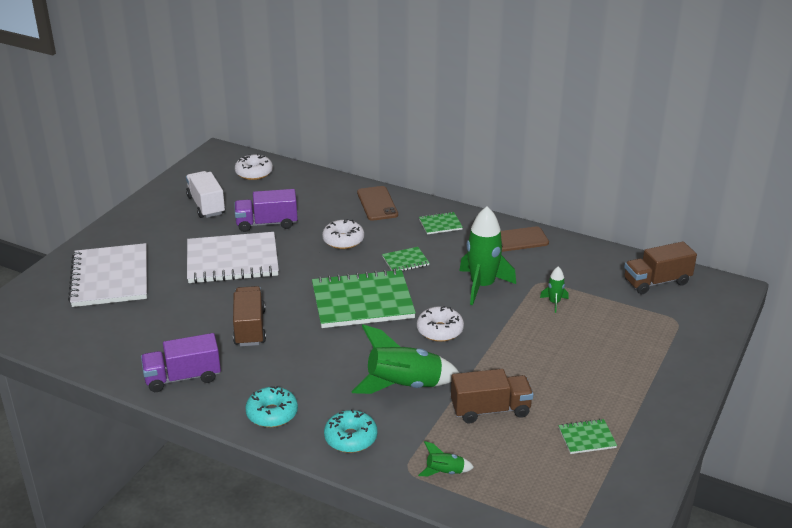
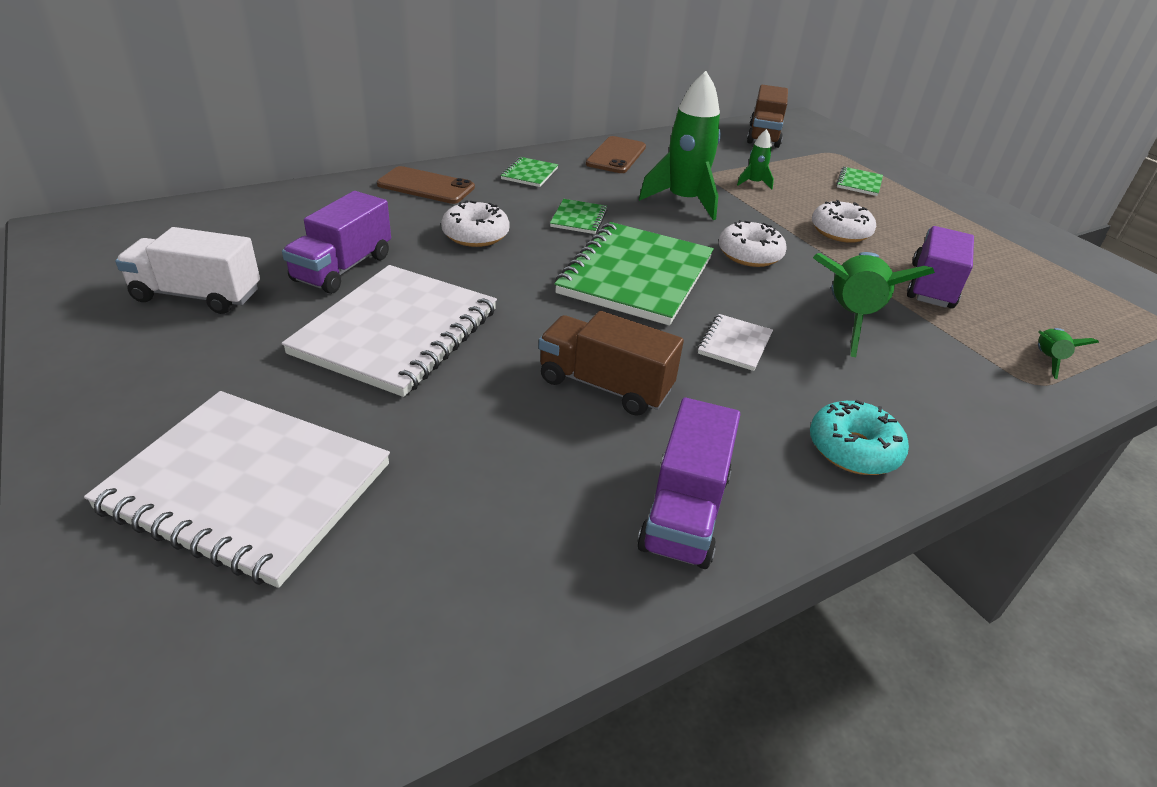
camera: 60 degrees left, 5 degrees up
(254, 173) = (188, 227): white donut -> white donut (840, 232)
(328, 354) = (734, 344): none -> white notebook
(350, 438) = (948, 401): turquoise donut -> none
(490, 410) = (931, 286): brown truck -> purple truck
(587, 438) = (1007, 258): green notebook -> green notebook (859, 183)

